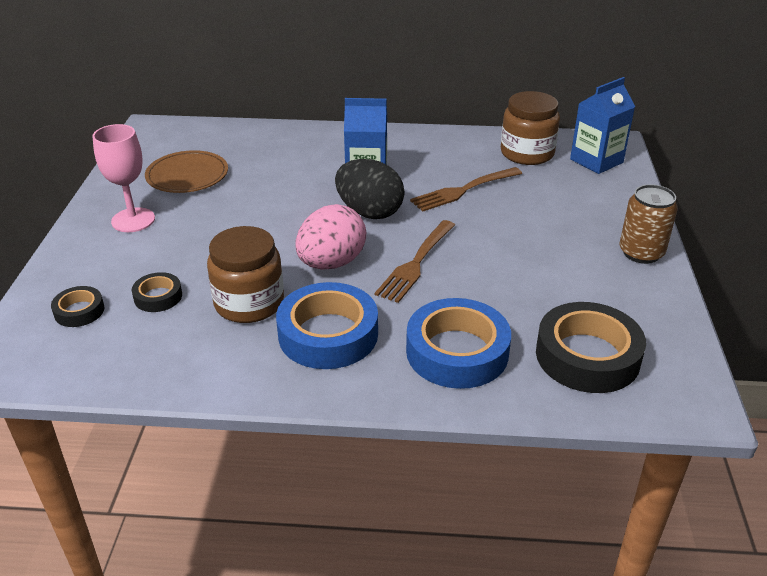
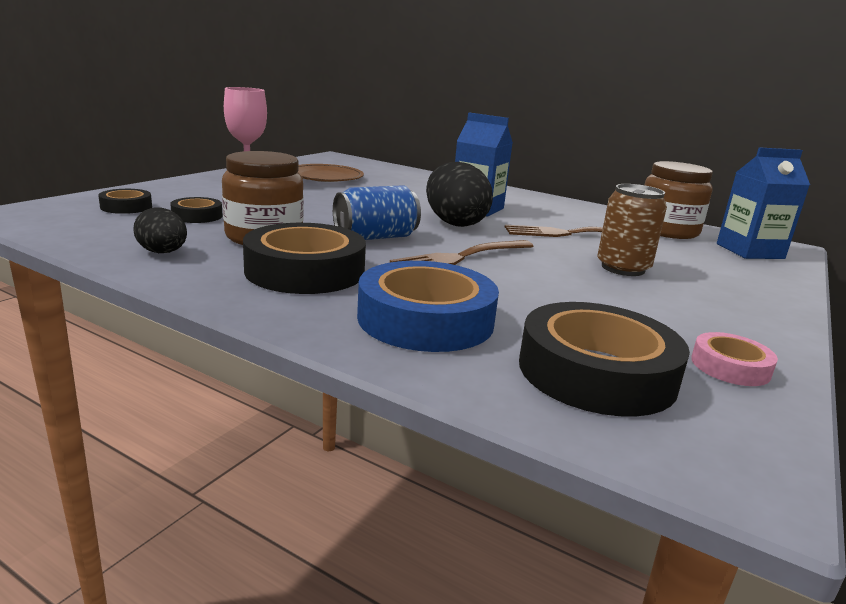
camera: 25 degrees right, 15 degrees down
(199, 362) = (163, 252): none -> black egg
(328, 334) = (305, 271): blue tape -> black tape
(331, 263) = (375, 237): pink egg -> blue can
(641, 253) = (758, 318): brown can -> brown can (623, 268)
(650, 315) = (730, 366): none -> pink tape

